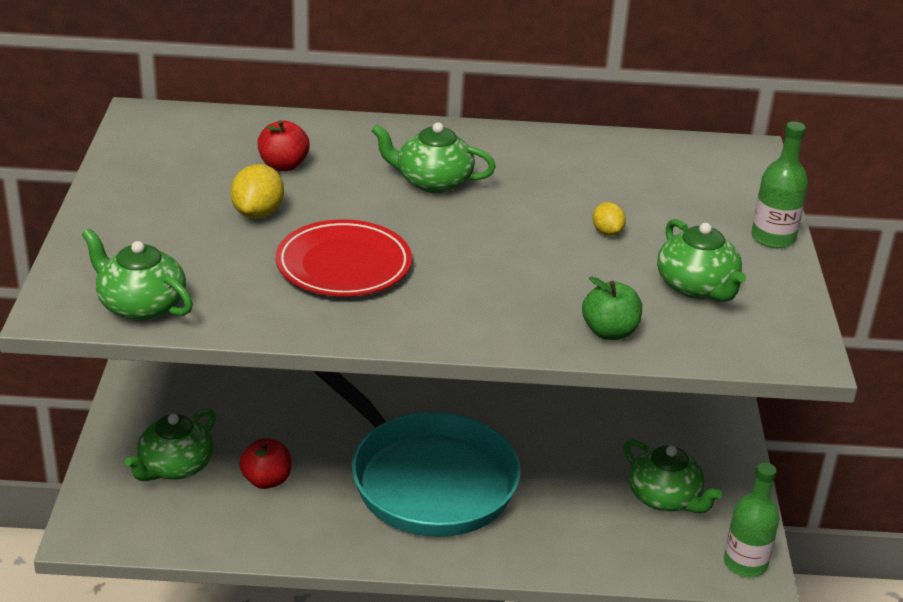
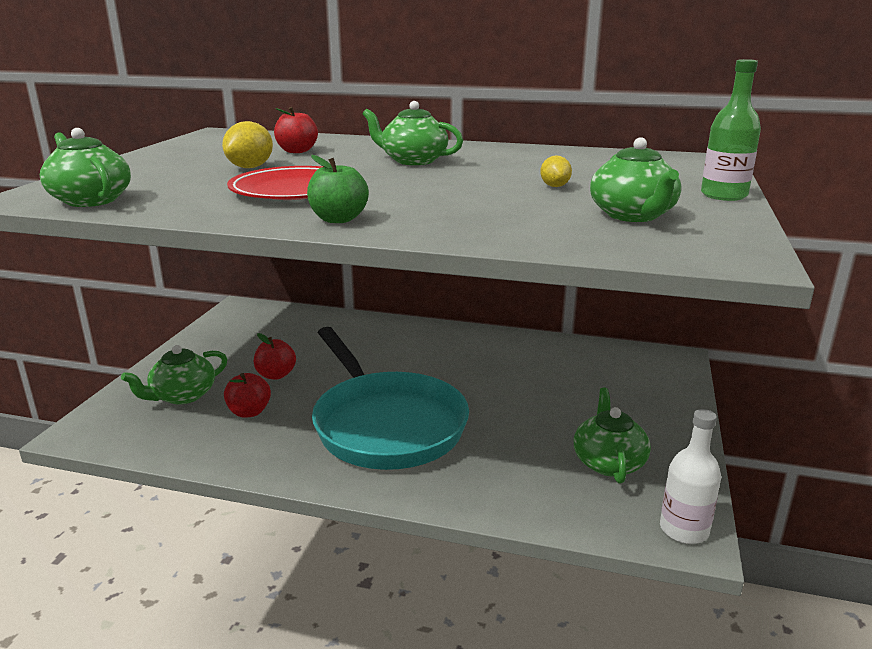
camera: 15 degrees right, 10 degrees down
(268, 424) = (276, 375): none -> red apple
(609, 332) = (523, 235): green apple -> green apple (338, 219)
(665, 498) = (608, 462): green teapot -> green teapot turned 150 degrees counterclockwise
(745, 563) = (684, 530): green bottle -> white bottle

